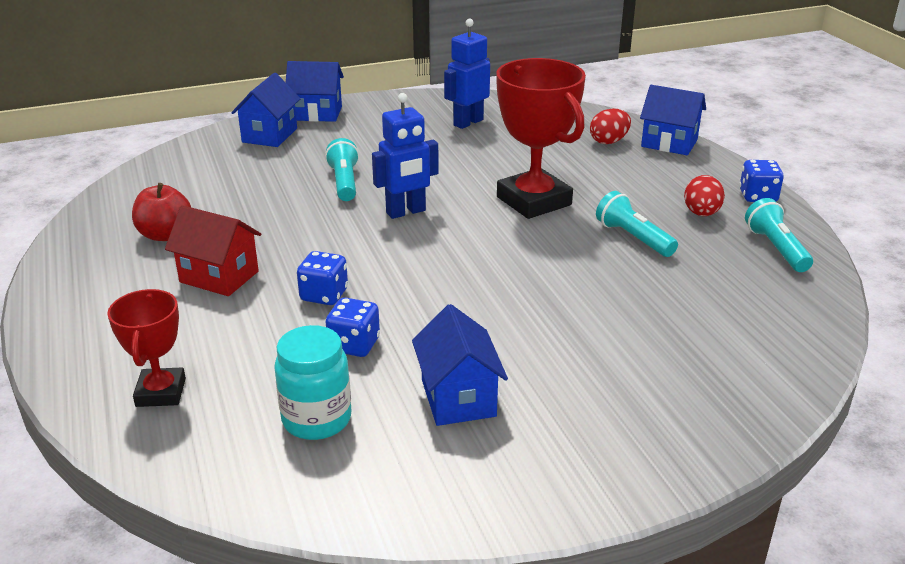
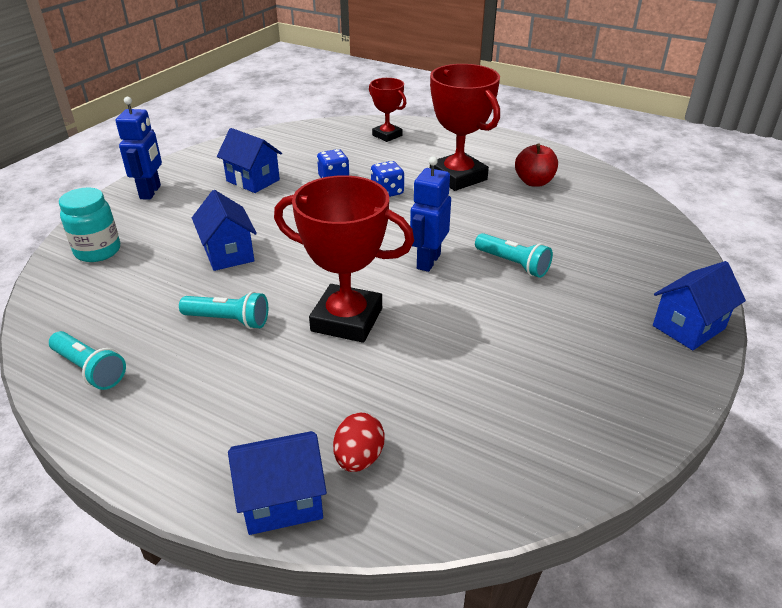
camera: 140 degrees right, 5 degrees up
(219, 277) = (458, 177): red house -> red trophy
(270, 135) = (659, 279): blue house -> blue house (228, 253)
(316, 419) = (307, 152): turquoise jar -> turquoise jar (98, 251)
(468, 122) = (544, 400): blue robot -> blue robot (151, 192)
(701, 213) = (180, 382): red egg -> none
(758, 196) = (125, 443): blue dice -> none

